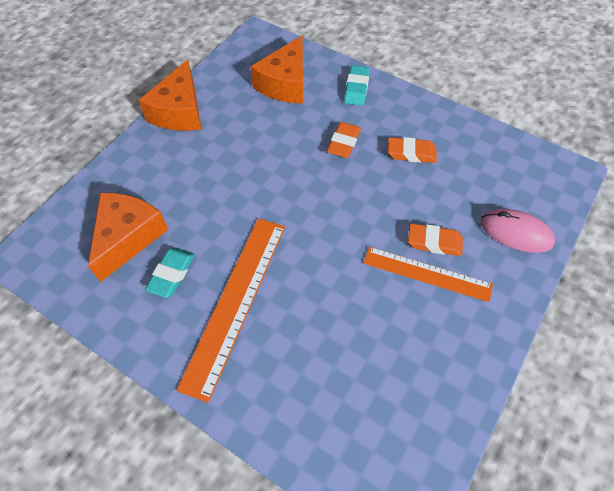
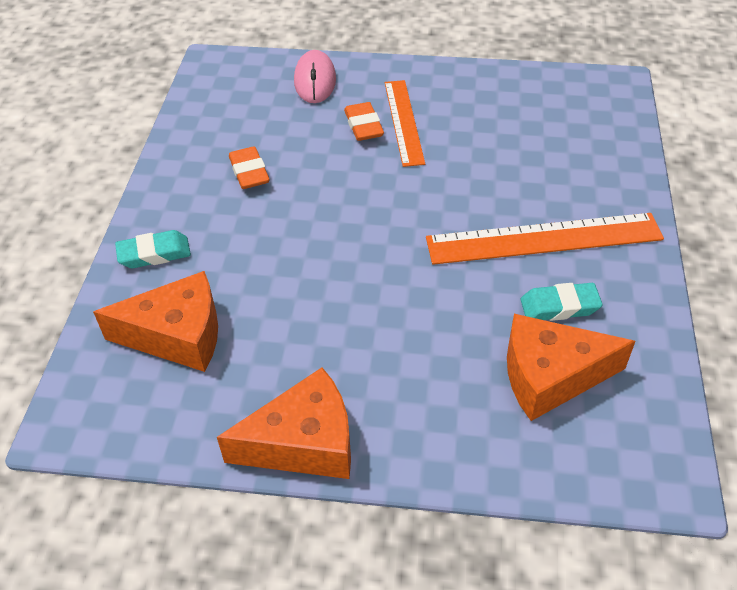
camera: 115 degrees left, 10 degrees down
(343, 143) = (265, 233): orange eraser -> none

